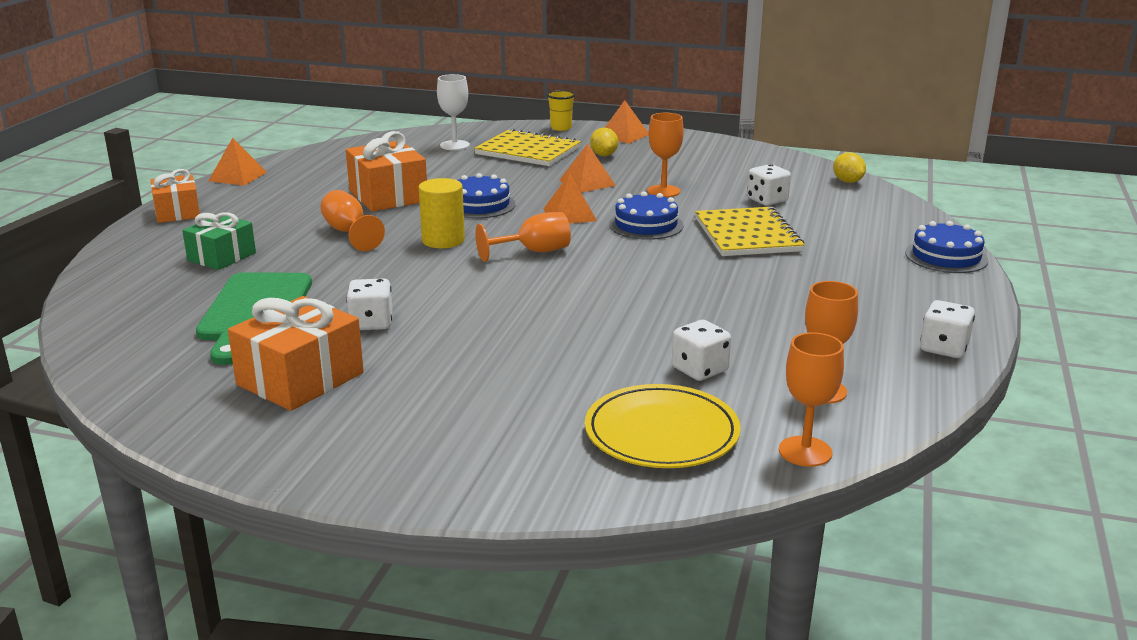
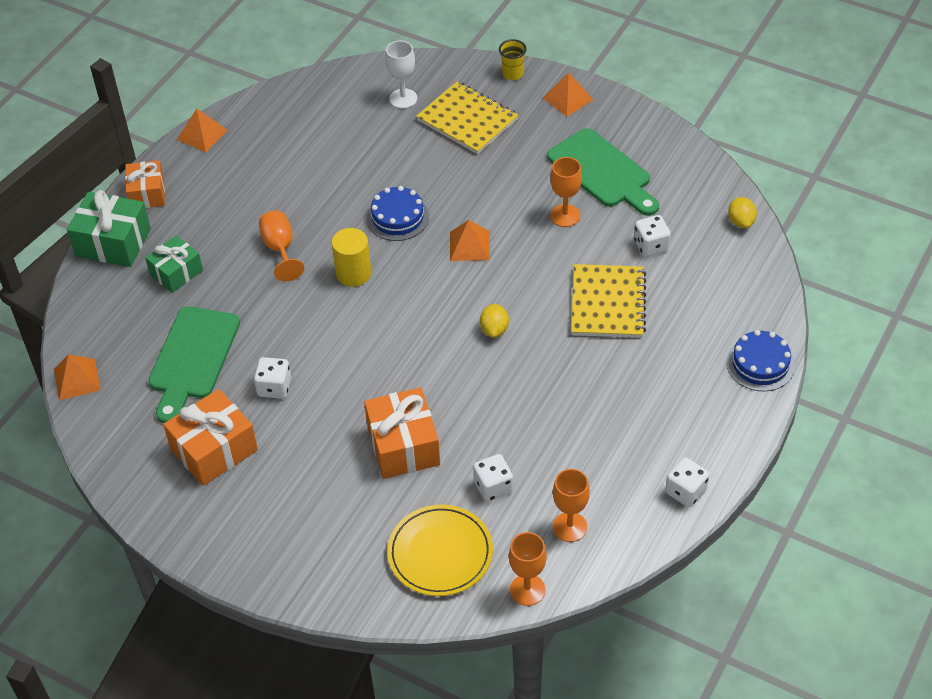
camera: 15 degrees right, 25 degrees up
(137, 244) = (113, 242): none -> green gift
(388, 196) = (324, 190): orange gift -> orange gift (403, 445)
(534, 252) = (421, 303): orange goblet -> none
(587, 182) = (502, 190): orange pyramid -> orange pyramid (77, 379)
(604, 155) = (535, 138): yellow lemon -> yellow lemon (494, 329)
(646, 225) = (528, 273): blue cake -> none
(685, 167) = (602, 172): none -> green cutting board

